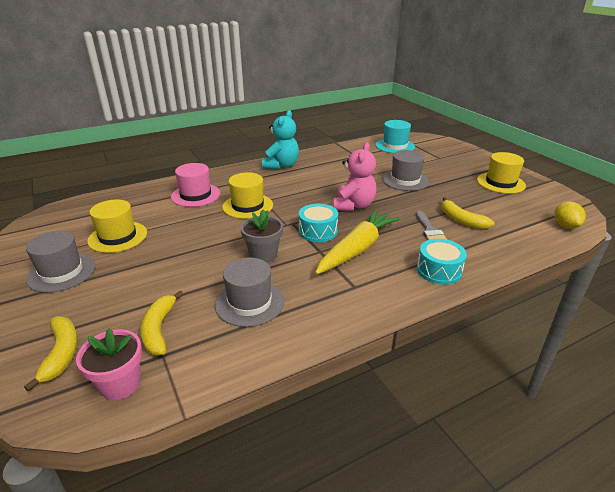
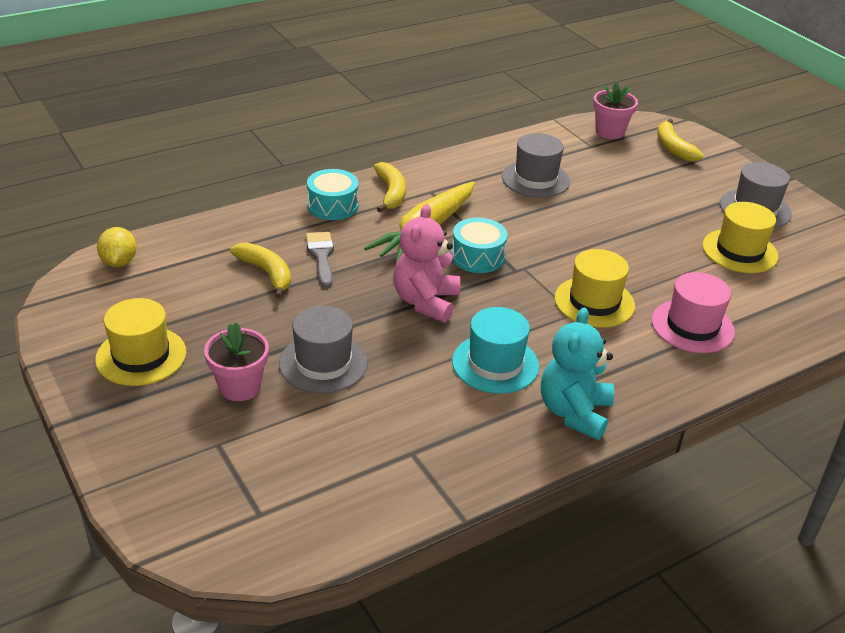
camera: 175 degrees right, 5 degrees up
(159, 329) = (607, 161): yellow banana -> yellow banana (391, 193)
(263, 255) = (540, 226): grey flower pot -> none
(395, 146) = (308, 499): turquoise hat -> turquoise hat (495, 364)
(442, 173) = (240, 387): none -> pink flower pot

